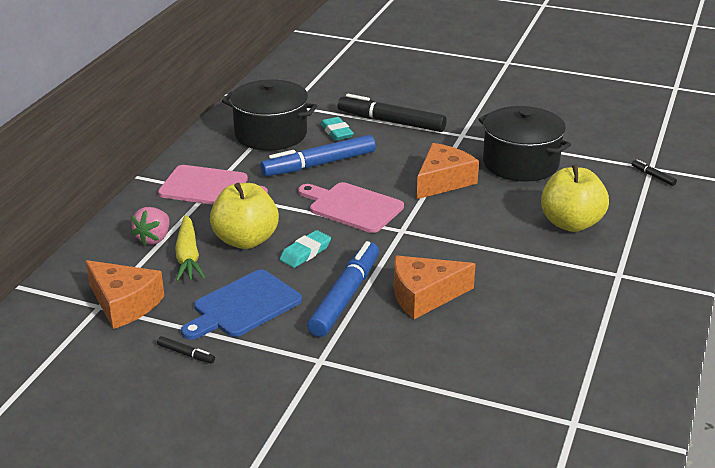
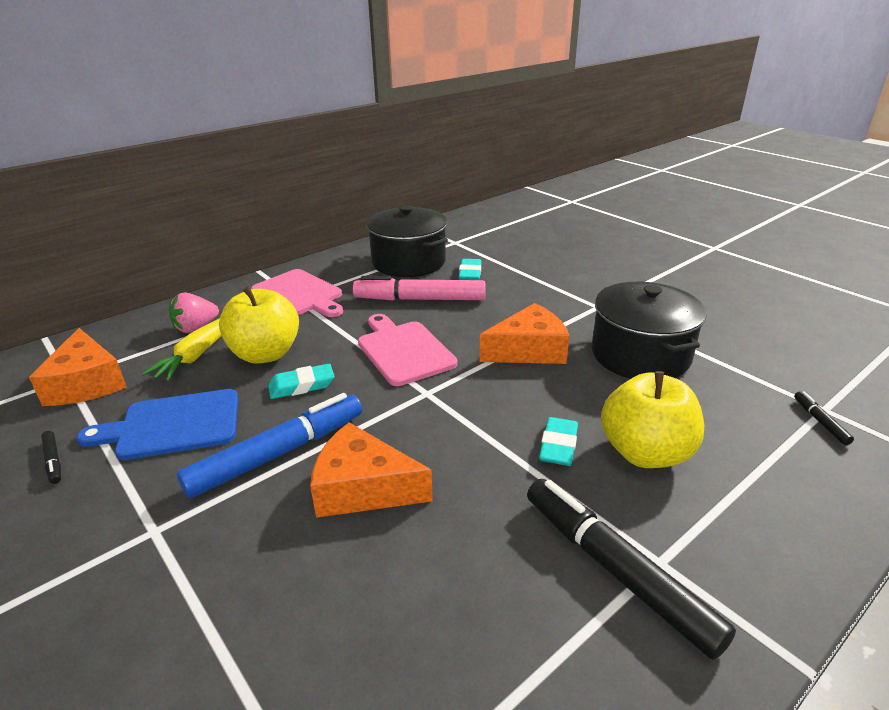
camera: 30 degrees right, 0 degrees up
(319, 164) = (420, 299): blue marker -> pink marker
(391, 122) = (534, 276): black marker -> black marker (616, 570)
(518, 235) = (558, 446): none -> turquoise eraser

